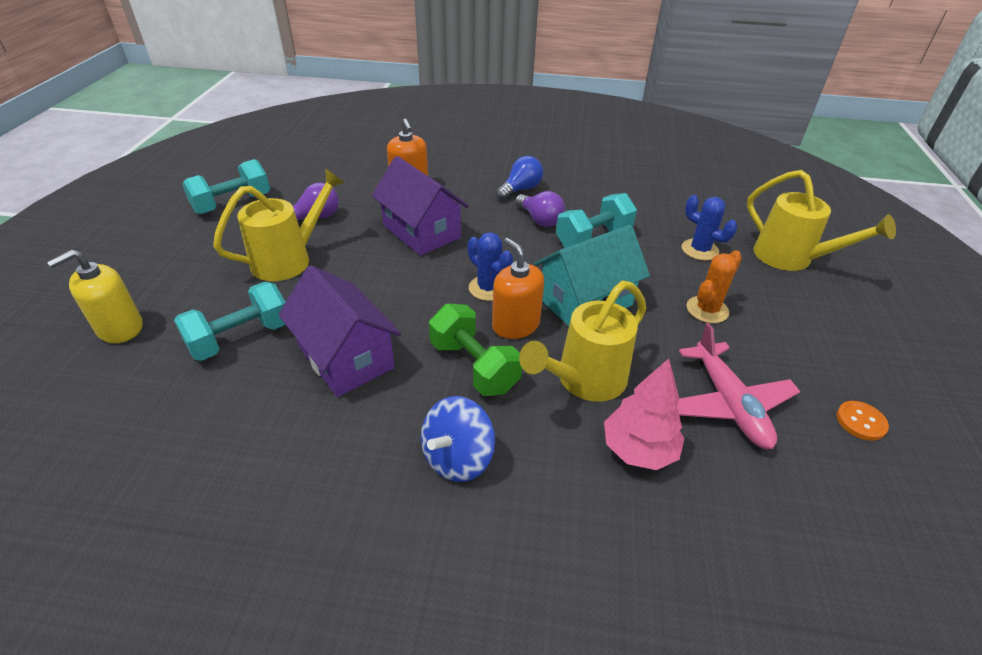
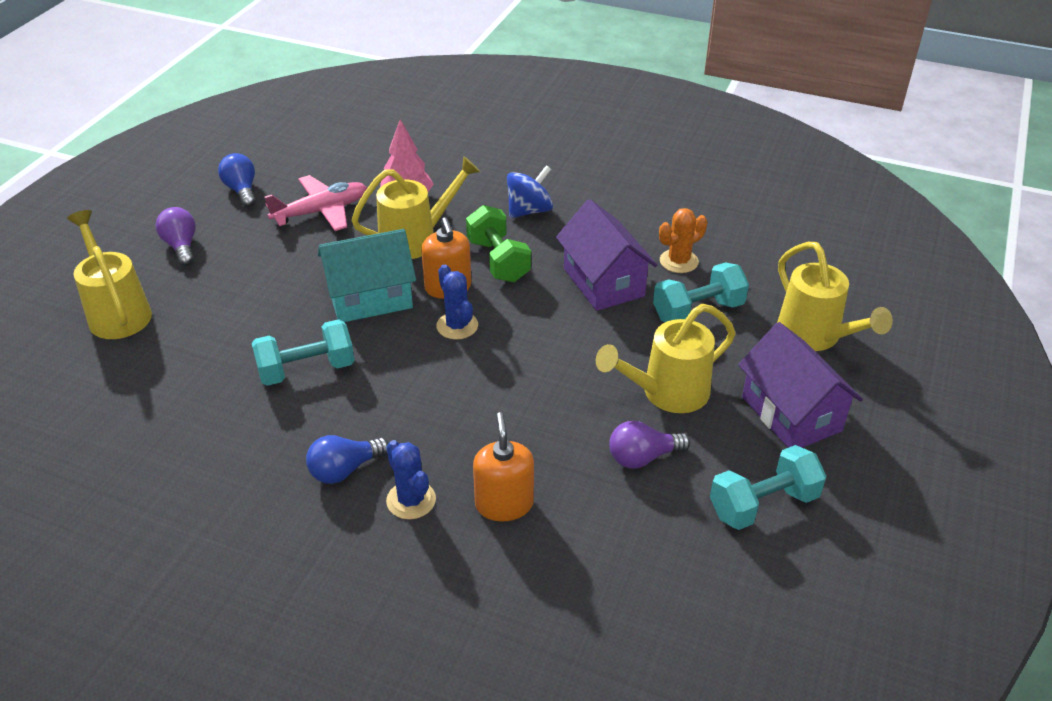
camera: 165 degrees left, 0 degrees up
(120, 328) = (815, 337): yellow soap dispenser -> yellow watering can
(421, 232) = (507, 411): purple house -> purple house (791, 414)
(539, 220) = (352, 408): purple light bulb -> purple light bulb (181, 246)
(699, 250) = (201, 336): blue cactus -> blue cactus (411, 500)
(707, 310) = (264, 275): orange cactus -> orange cactus (679, 261)
(728, 404) = (321, 211): pink plane -> pink plane turned 60 degrees clockwise
(860, 422) = (242, 190): orange button -> blue light bulb

